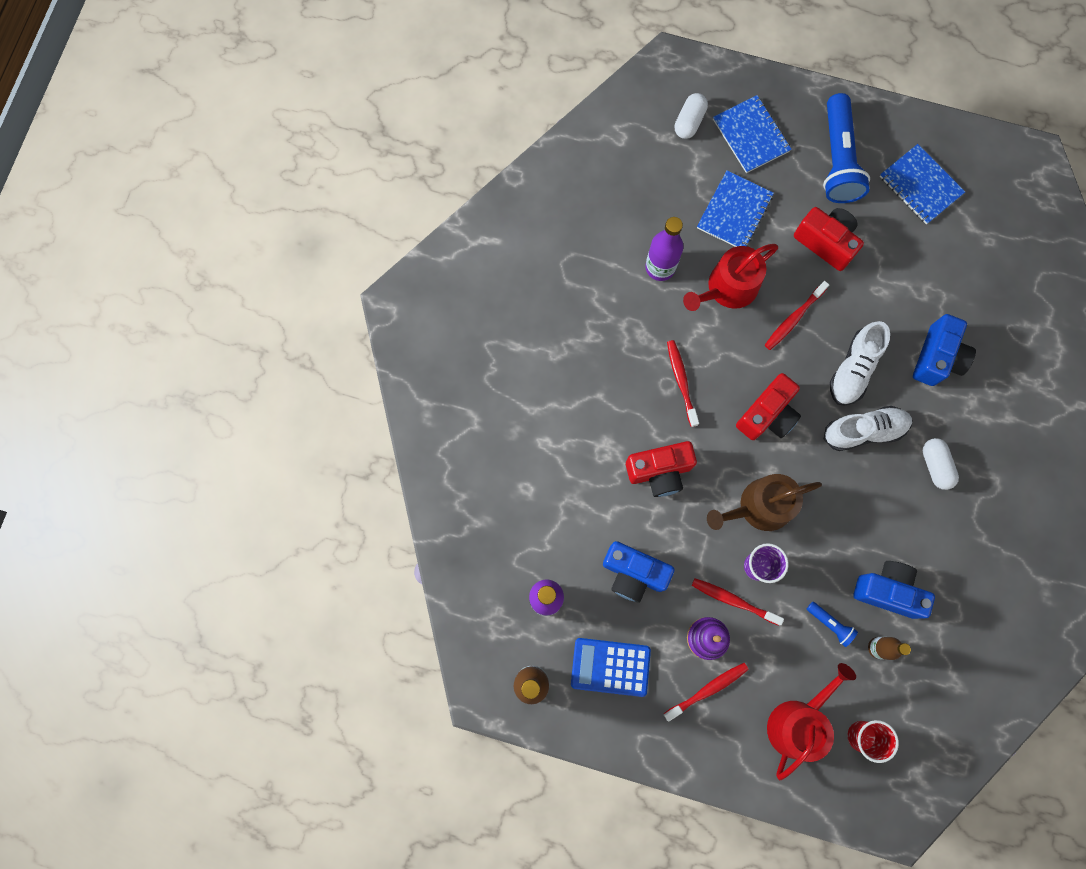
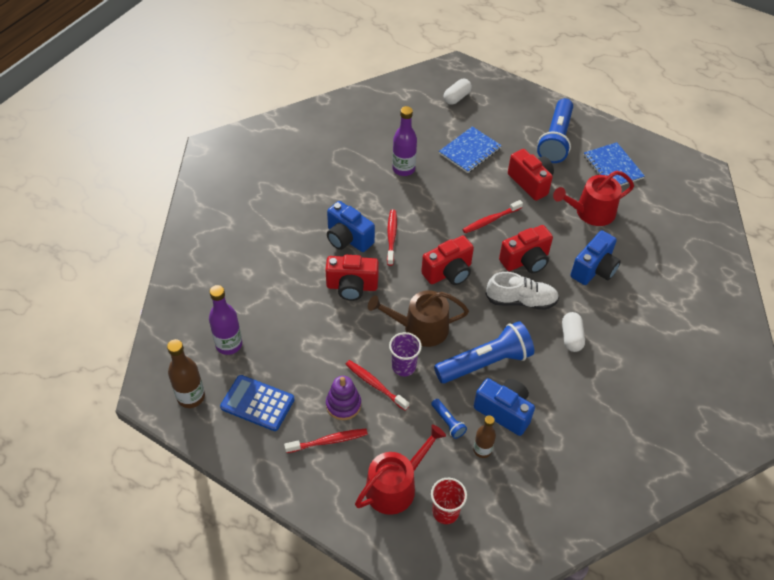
camera: 15 degrees right, 25 degrees down
(633, 573) = (303, 346): blue camera -> blue camera (348, 239)
(727, 288) = (448, 192): red watering can -> red watering can (591, 212)
(751, 135) = (497, 114): blue notebook -> none
(848, 532) = (485, 363): none -> blue flashlight
(853, 369) = (526, 261): white shoe -> red camera

